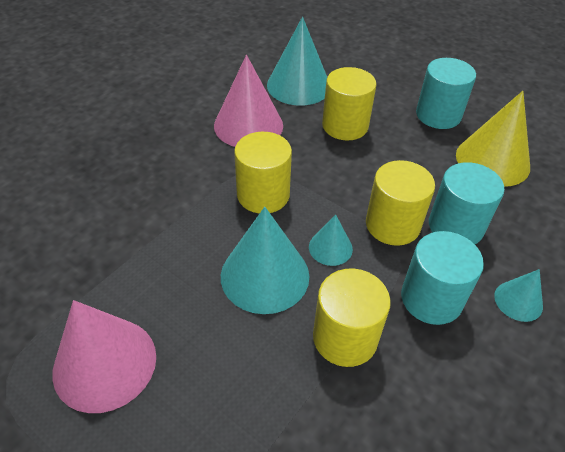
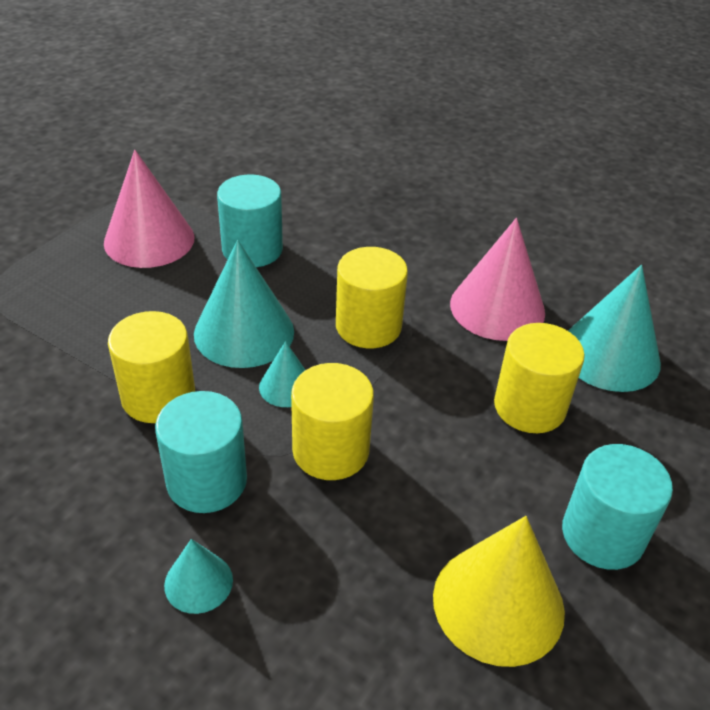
camera: 85 degrees right, 5 degrees down
(455, 226) = (334, 525): turquoise cylinder -> turquoise cylinder (252, 249)

